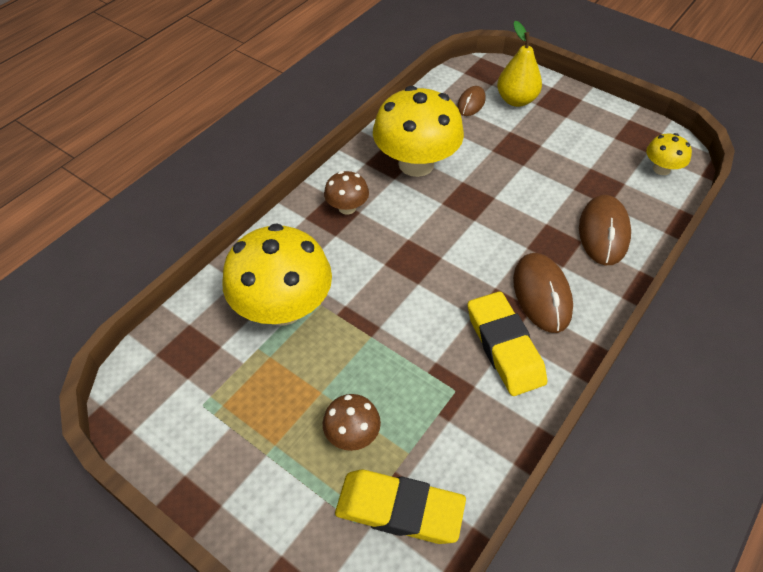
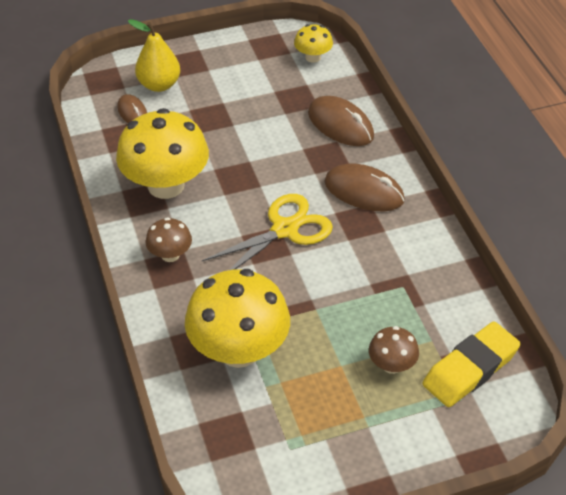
camera: 55 degrees left, 5 degrees down
(441, 263) = (284, 229): none -> yellow scissors
(504, 347) = (390, 238): yellow eraser -> none

